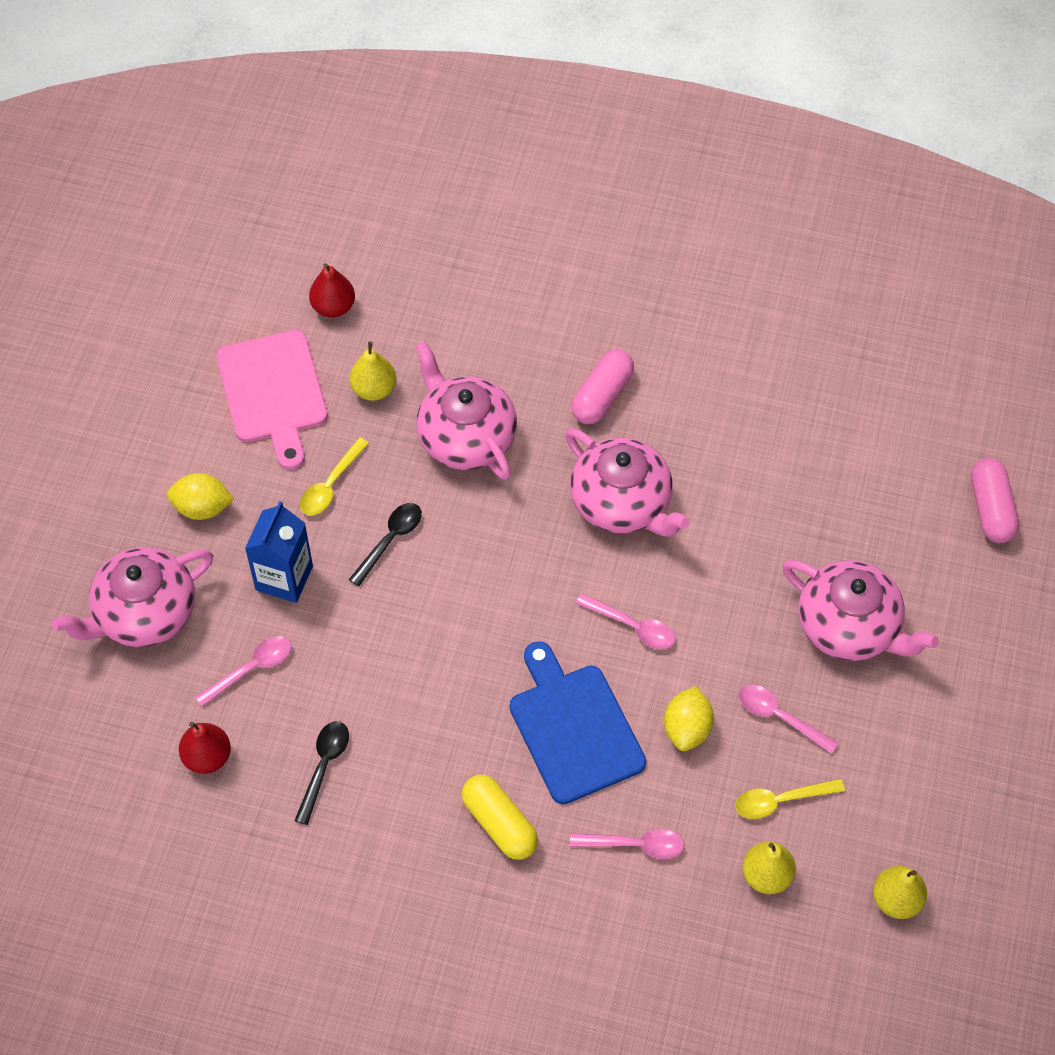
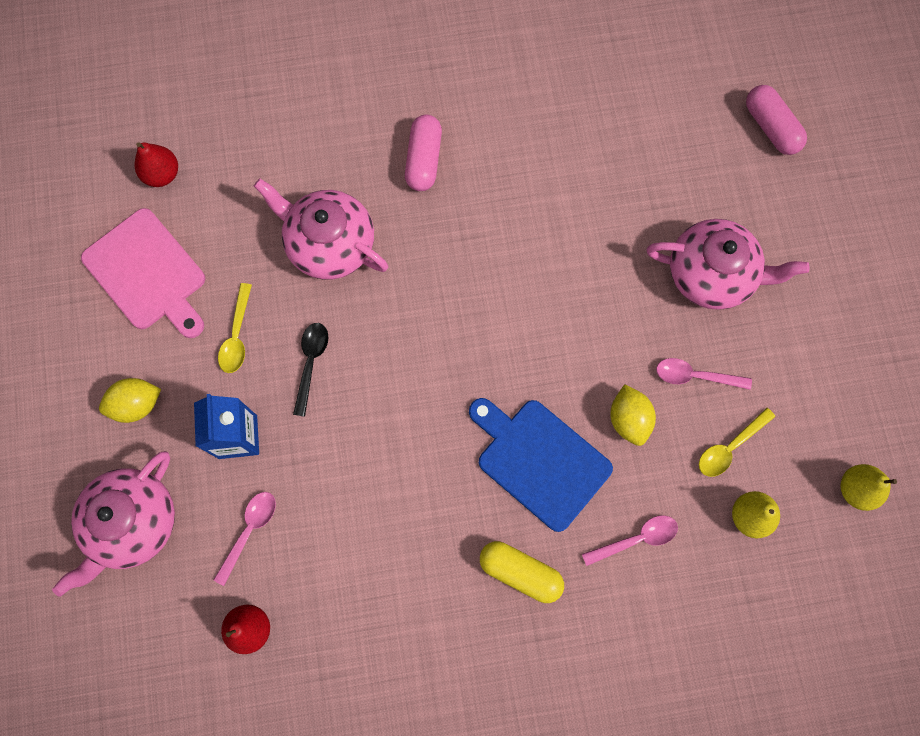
camera: 25 degrees left, 15 degrees up
(324, 766) = (352, 590): black spoon -> none
(374, 389) = (232, 234): yellow pear -> none
(622, 503) = (484, 246): pink teapot -> none
(632, 626) = (544, 350): pink spoon -> none

